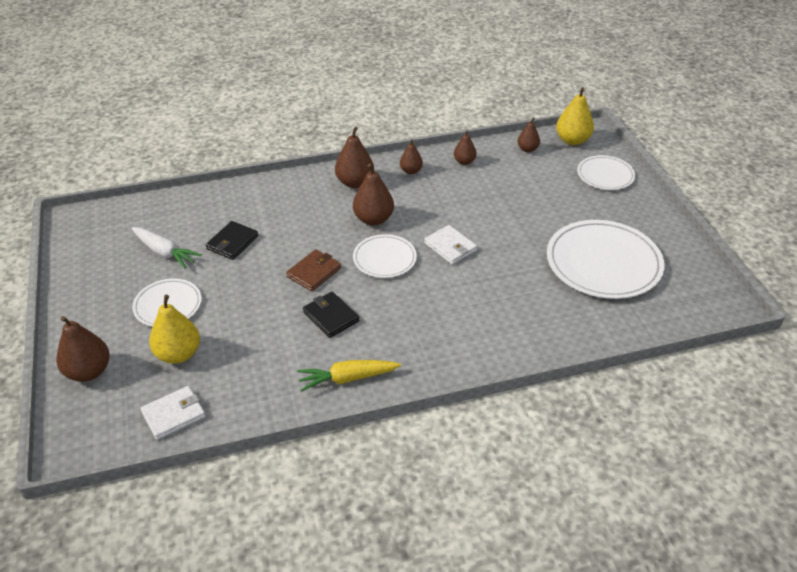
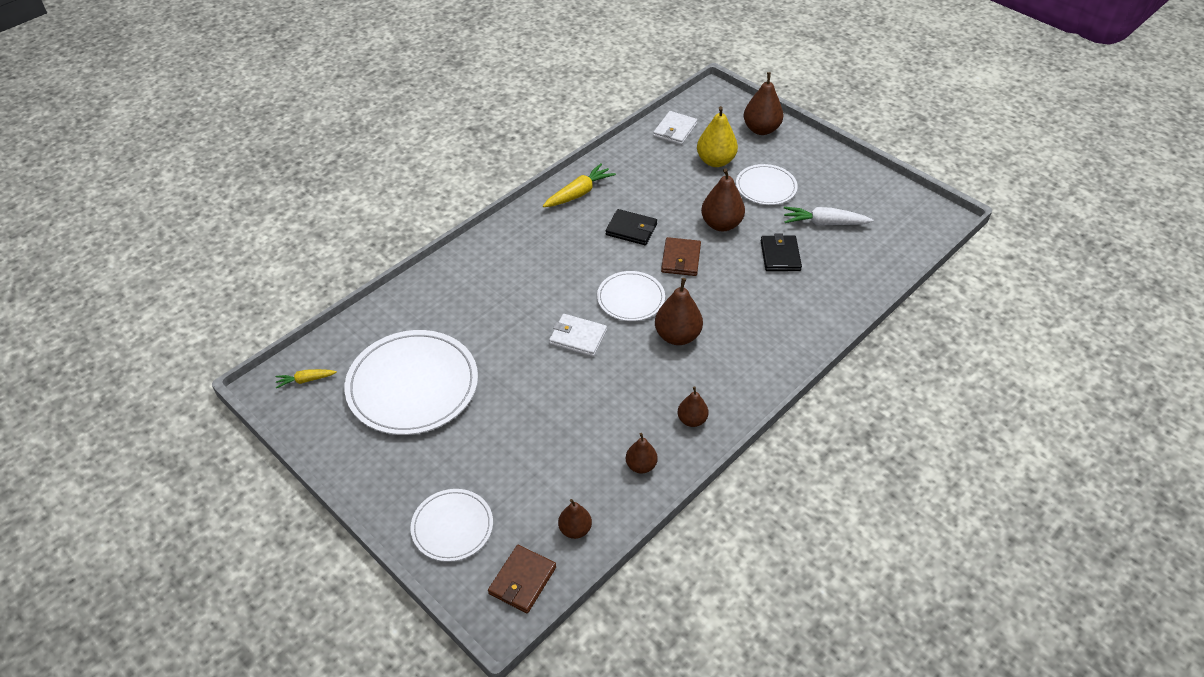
camera: 150 degrees right, 5 degrees up
(355, 182) = (737, 374): brown pear -> brown pear (721, 224)
(572, 140) = (522, 580): yellow pear -> brown wallet
(696, 300) = (305, 380): none -> yellow carrot

